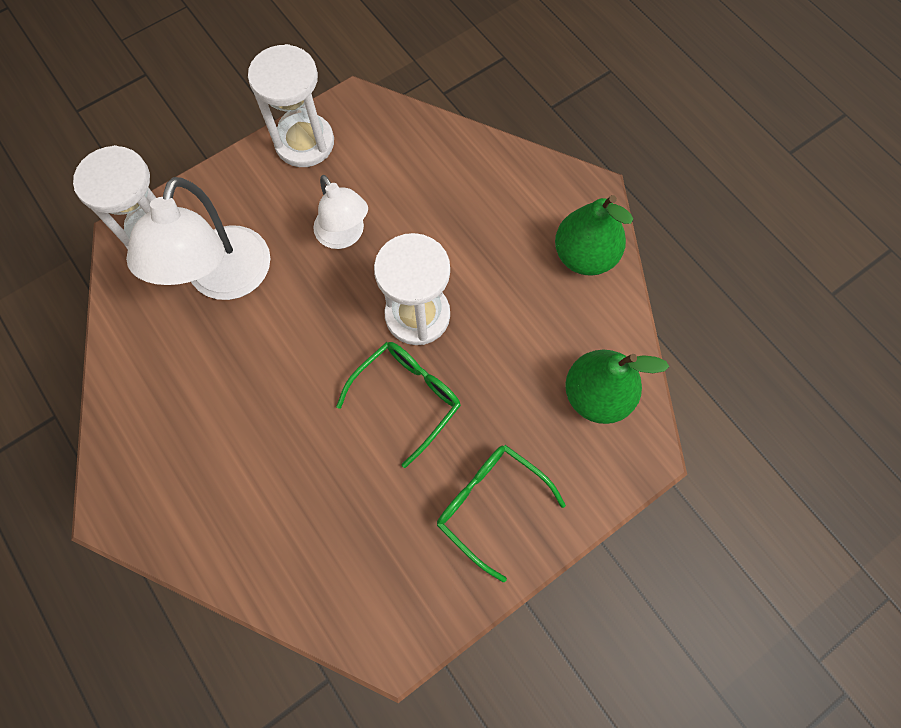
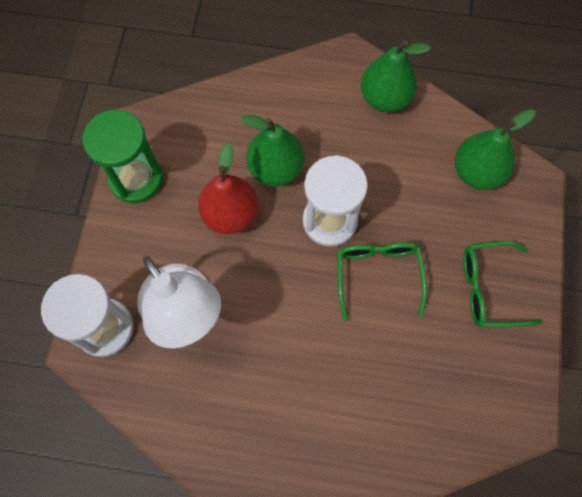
camera: 45 degrees left, 0 degrees up
(304, 143) = (136, 179): white hourglass -> green hourglass
(344, 236) = (230, 214): white lamp -> red pear
(421, 232) = (275, 169): none -> green pear

